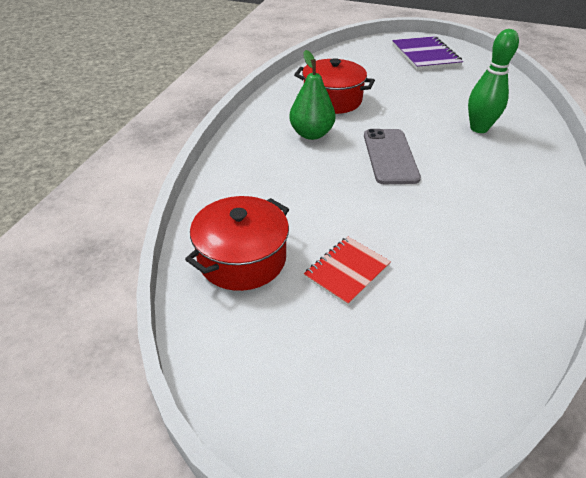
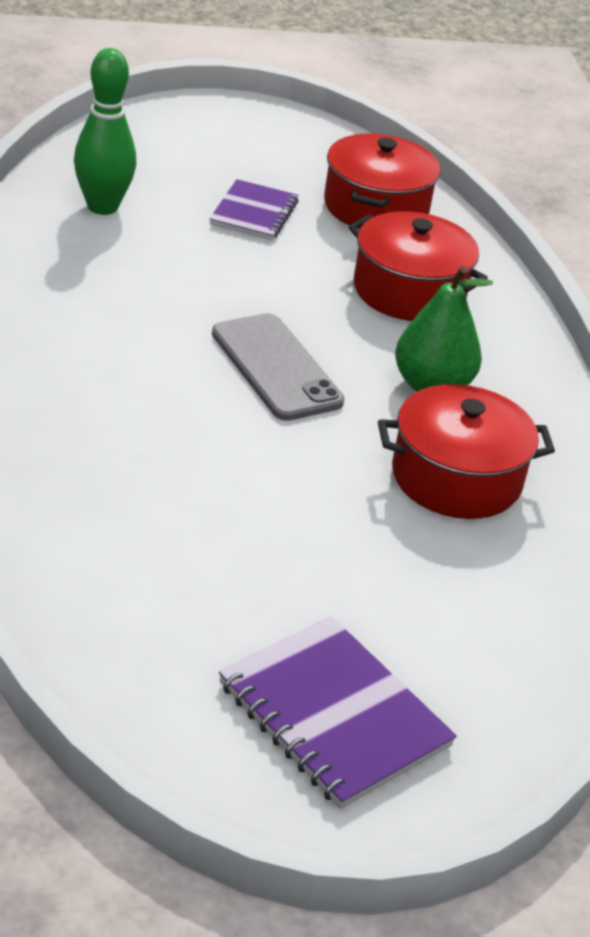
camera: 150 degrees right, 5 degrees down
(277, 185) = (409, 291): none -> red pot
(347, 271) = (254, 213): red notebook -> purple notebook
(479, 128) = (135, 463): green bowling pin -> green bowling pin (102, 207)

